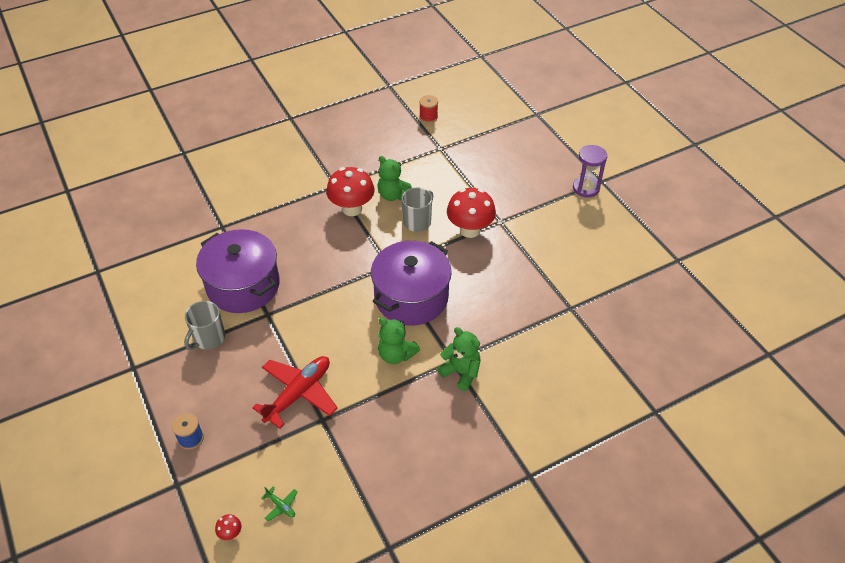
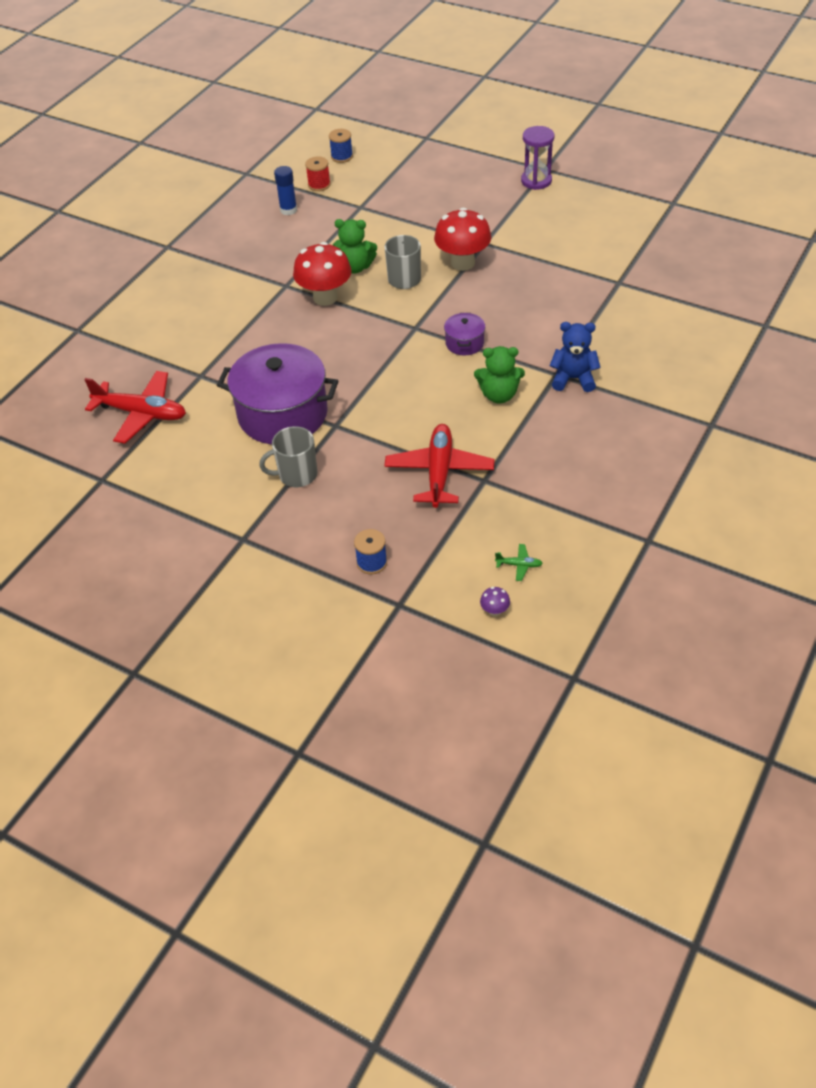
camera: 30 degrees left, 0 degrees up
(162, 235) = (141, 413): none -> red plane
(208, 338) = (296, 475): grey mug -> grey mug turned 75 degrees clockwise
(230, 533) = (494, 611): red mushroom -> purple mushroom
(390, 127) = (288, 210): none -> blue glue stick
(411, 297) = (464, 343): purple pot -> purple pot, size x0.45
(461, 372) = (573, 379): green teddy bear -> blue teddy bear
(464, 102) = (342, 156): none -> blue spool

